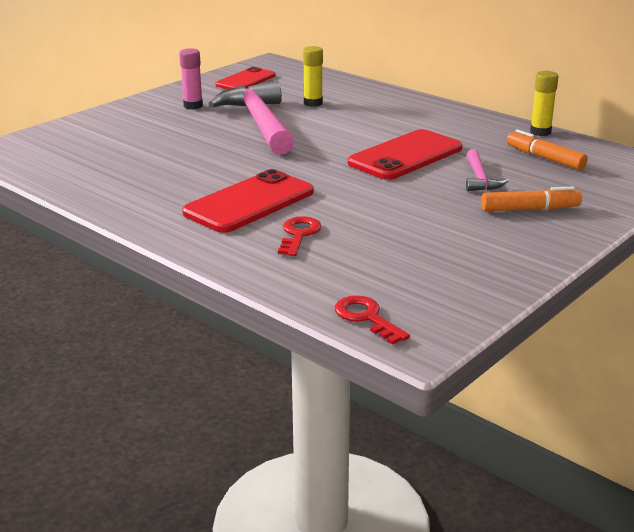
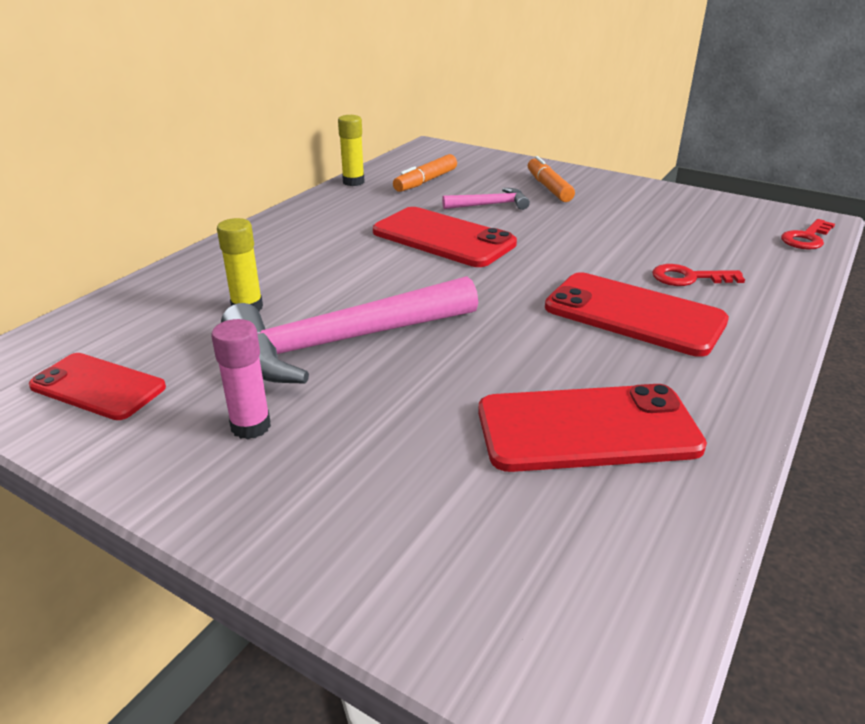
camera: 100 degrees left, 5 degrees up
(136, 170) = (587, 429): none -> red phone

